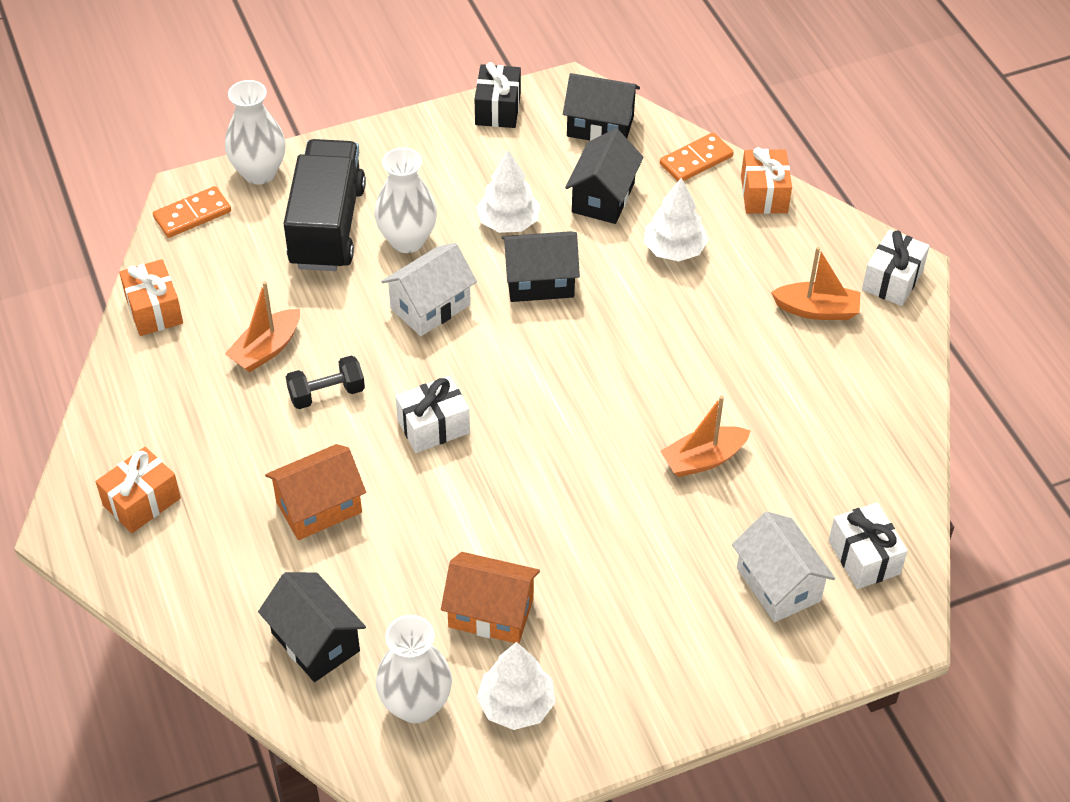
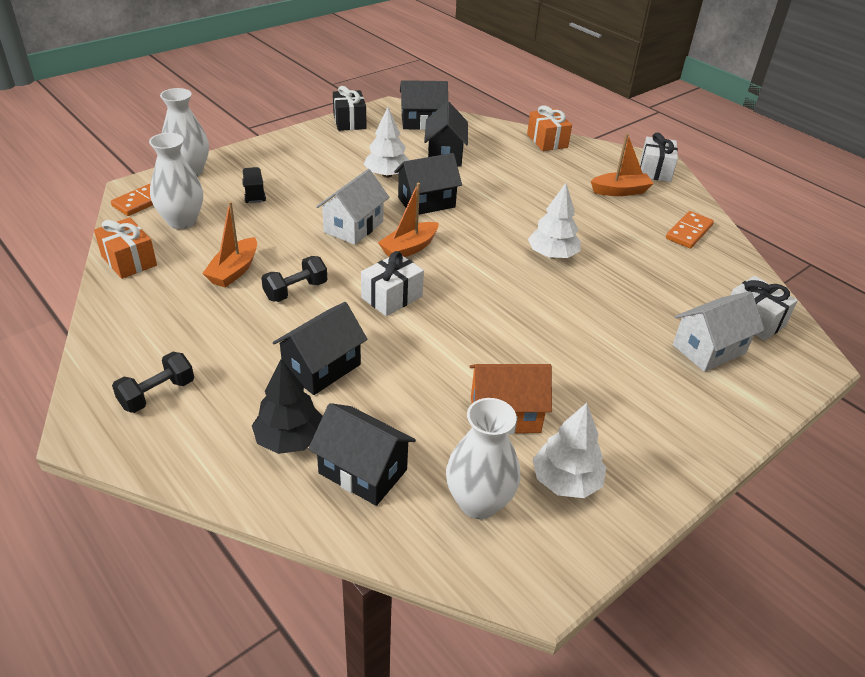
camera: 20 degrees left, 10 degrees down
(142, 502) = (157, 394): orange gift -> black dumbbell
(256, 587) = (290, 439): none -> black tree
(319, 507) = (322, 368): orange house -> black house
(327, 226) = (254, 194): black truck -> black truck, size x0.42
(407, 240) = (318, 193): white vase -> white vase (182, 221)
(674, 249) = (508, 174): white tree -> white tree (552, 255)
(696, 160) = (494, 131): orange domino -> orange domino (689, 232)
(703, 459) = (603, 282): orange boat -> orange boat (409, 248)
(778, 584) = (709, 349): white house -> white house turned 75 degrees counterclockwise

